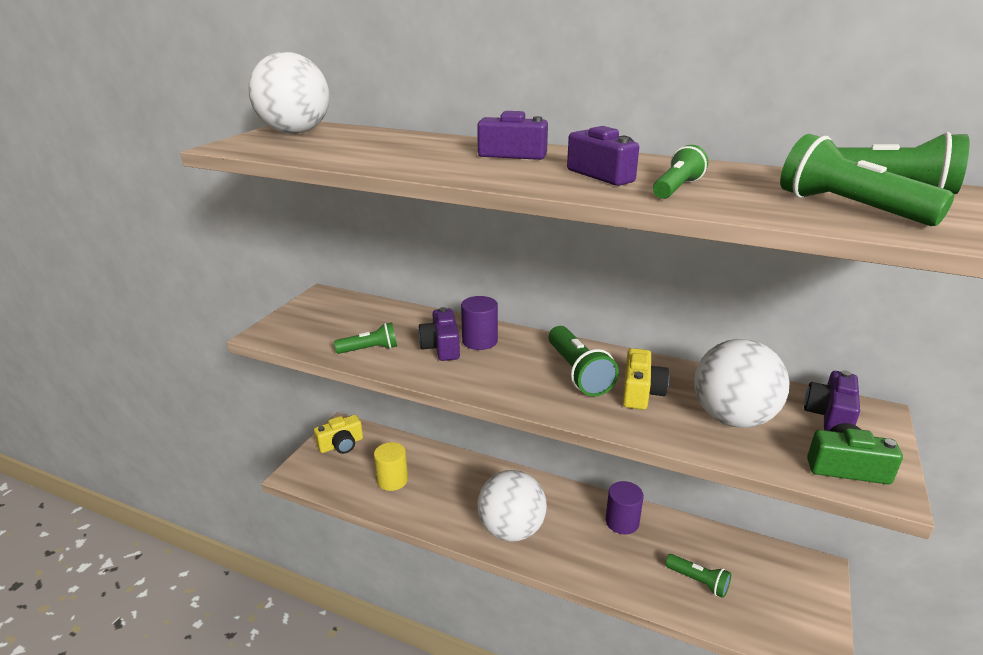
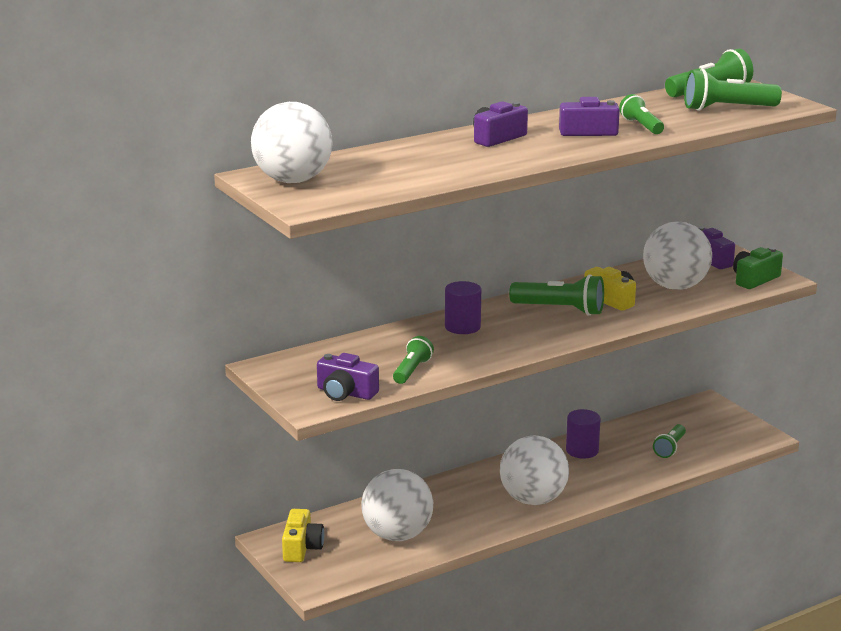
camera: 55 degrees left, 5 degrees down
(392, 480) = (397, 535): yellow cylinder -> white ball
(441, 347) = (450, 343): purple camera -> purple camera (345, 393)
(698, 581) = (670, 448): green flashlight -> green flashlight turned 135 degrees clockwise

